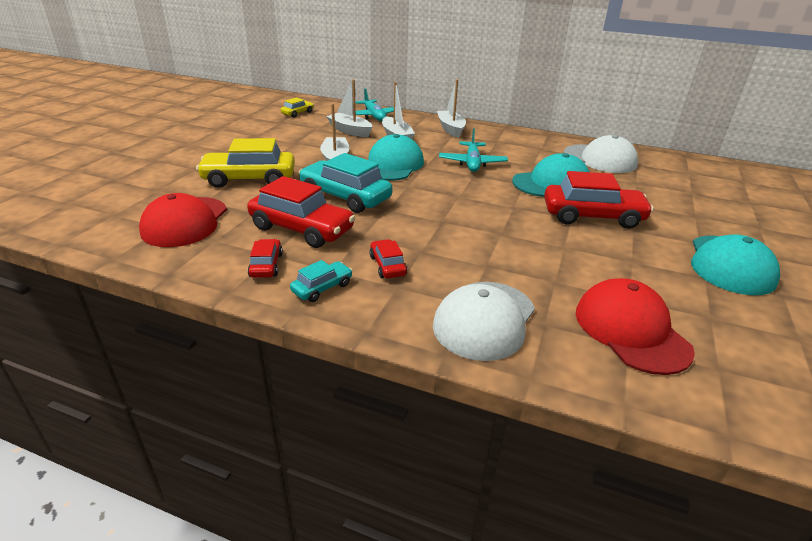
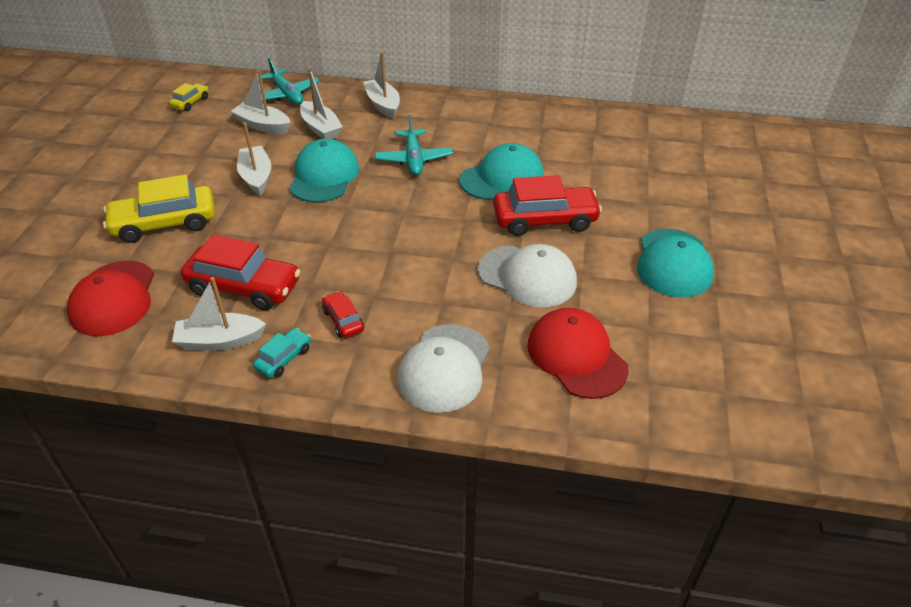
camera: 10 degrees left, 10 degrees up
(266, 265) = (220, 341): red car -> white boat
(345, 197) = (280, 234): turquoise car -> none
(600, 159) = (554, 131): white cap -> white cap (527, 276)

